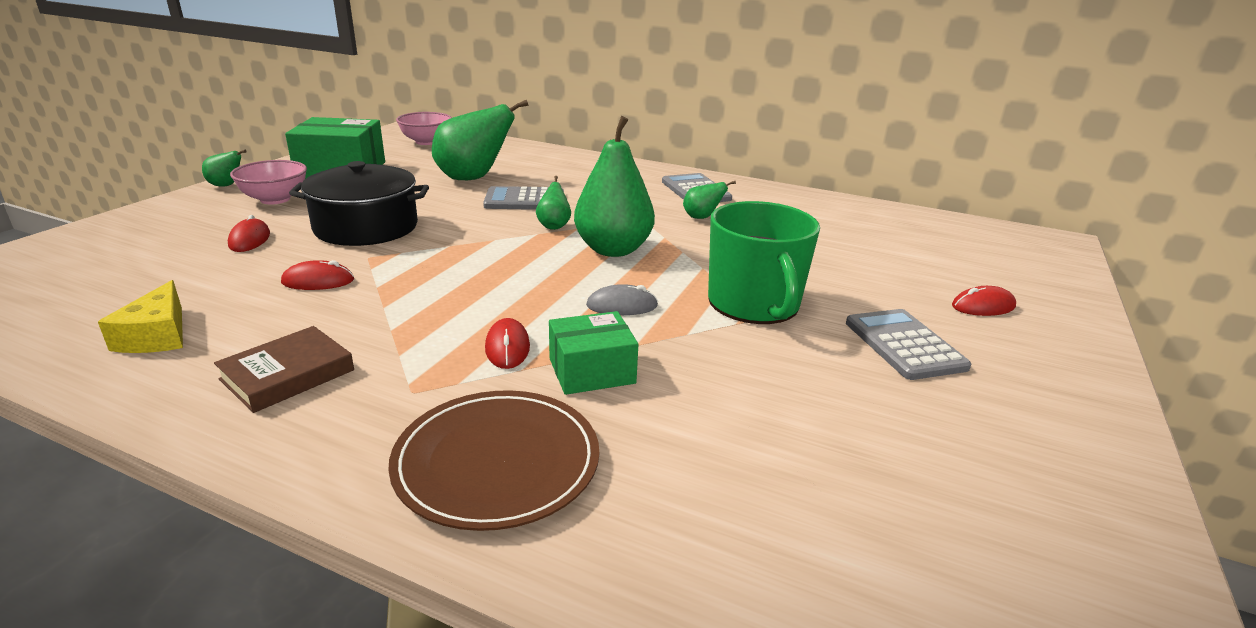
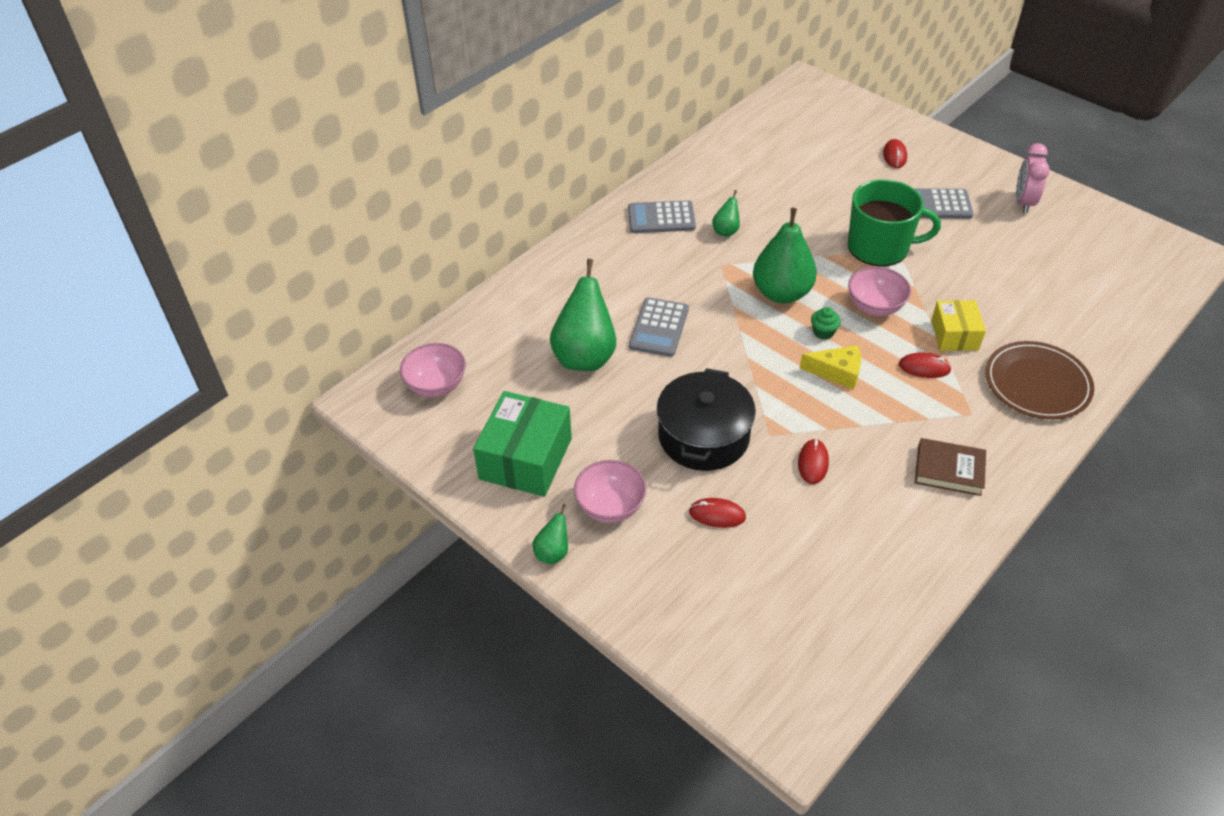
camera: 70 degrees left, 20 degrees up
(157, 335) = (891, 545): yellow cheese -> yellow cheese (837, 372)
(288, 375) = (949, 470): brown book -> brown book turned 45 degrees counterclockwise
(554, 226) = (726, 318): green pear -> none
(554, 276) = (823, 332): none -> green cupcake
(592, 371) = (954, 335): green box -> yellow box
(622, 306) = (875, 307): grey mouse -> pink bowl
(1023, 437) = (1023, 202): none -> pink clock

